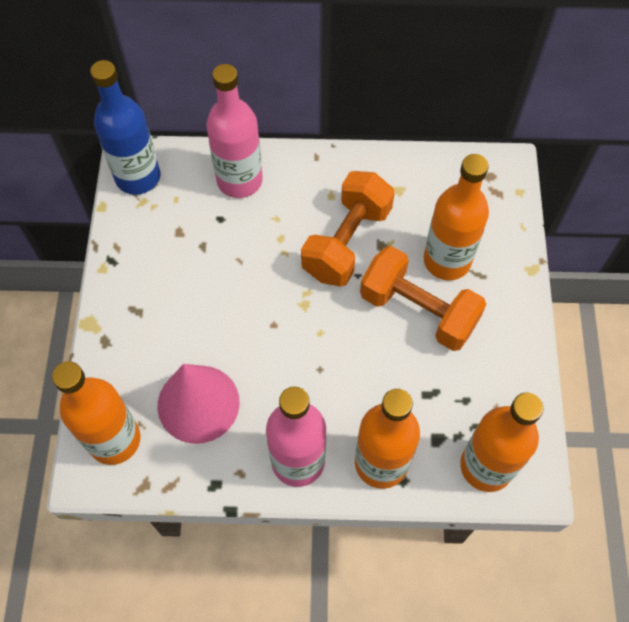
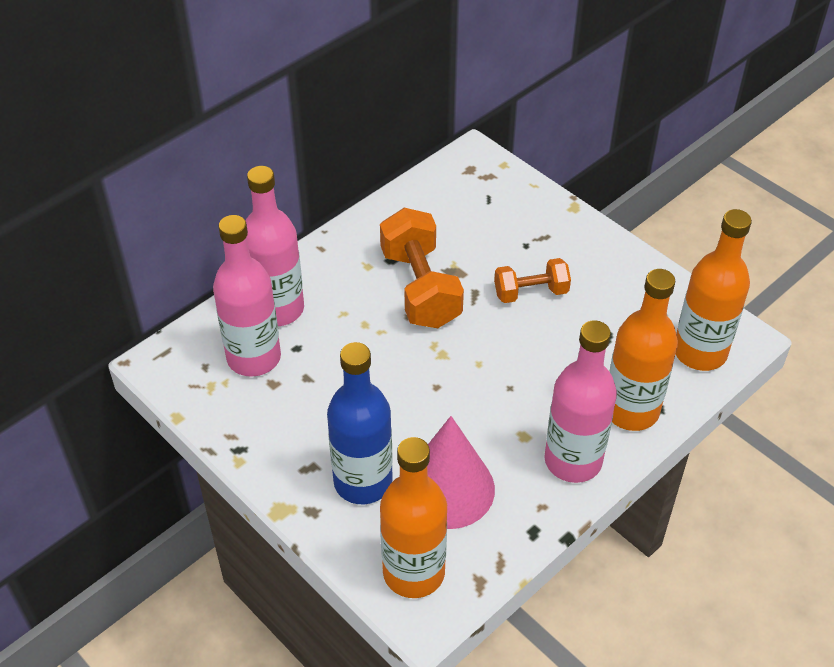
camera: 45 degrees left, 15 degrees down
(138, 177) = (182, 371): blue bottle -> blue bottle (363, 482)
(187, 203) = (254, 358): none -> pink bottle
(418, 310) = (531, 292): orange dumbbell -> orange dumbbell, size x0.59
(447, 260) = (509, 245): orange bottle -> none

